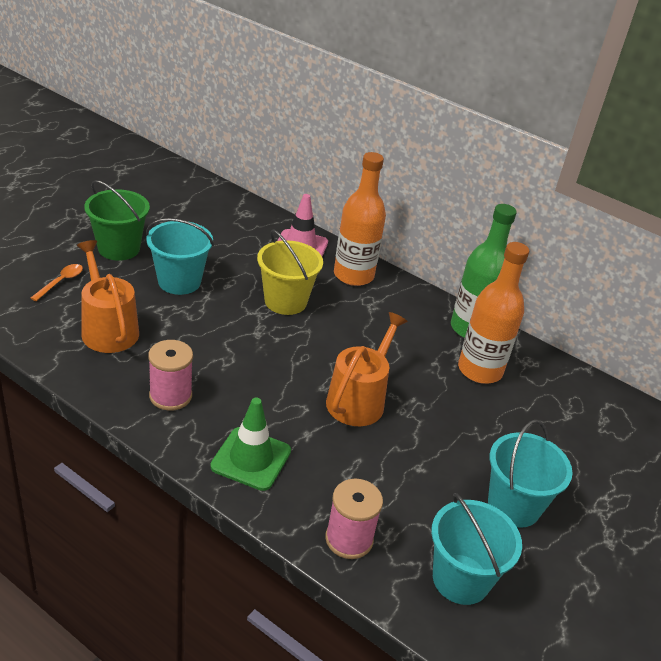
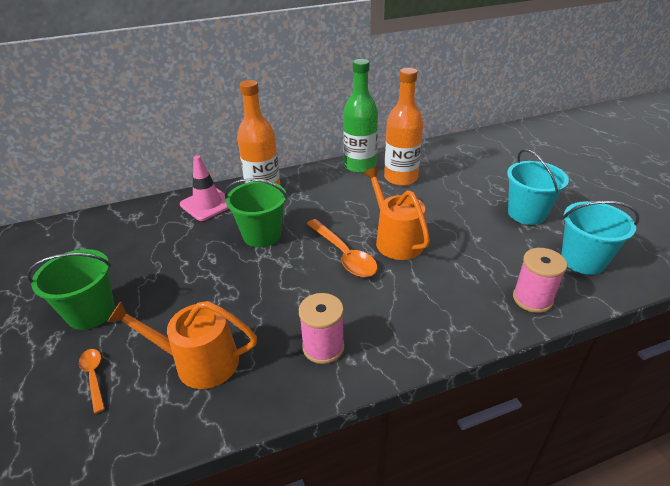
camera: 50 degrees left, 0 degrees up
(179, 281) = (180, 287): turquoise bucket -> none
(251, 459) = (427, 322): green traffic cone -> none
(285, 301) = (262, 235): yellow bucket -> green bucket
(302, 368) = (344, 255): none -> orange spoon

